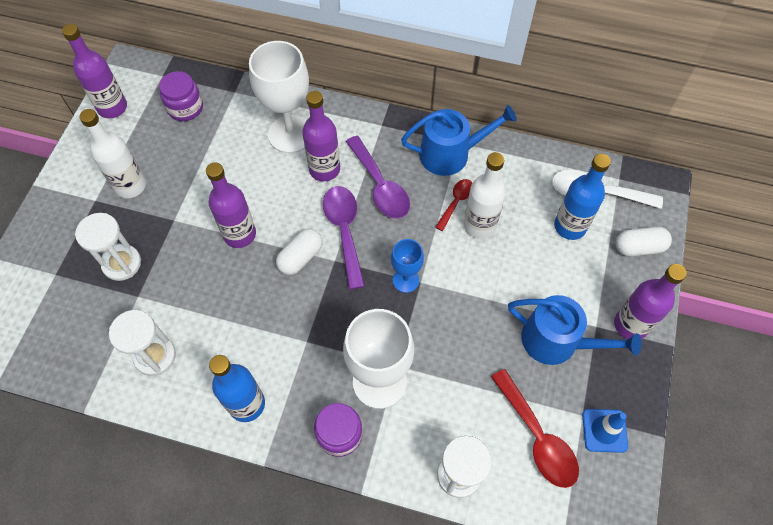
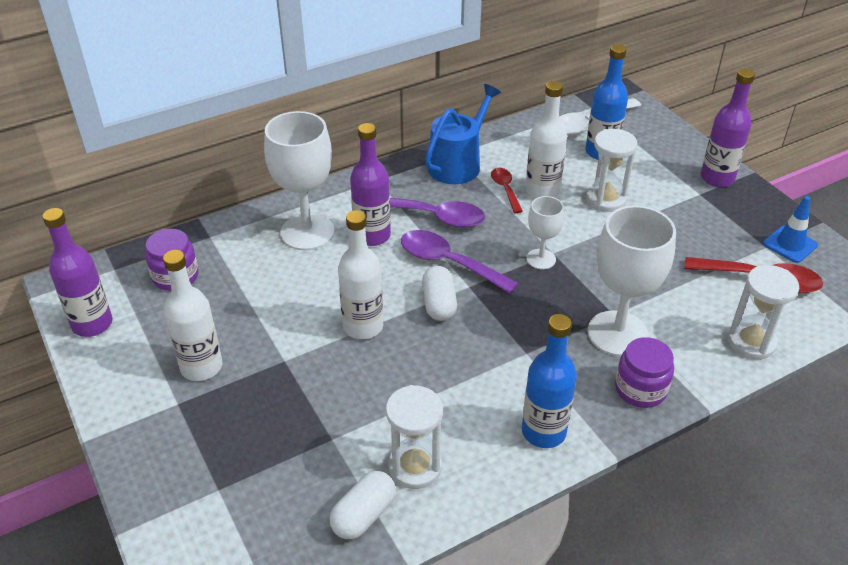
camera: 45 degrees left, 20 degrees down
(122, 263) = (279, 428): white hourglass -> white hourglass (605, 199)
(240, 234) = (363, 326): purple bottle -> white bottle
(406, 280) = (541, 259): blue goblet -> white goblet
(557, 341) = (691, 219): blue watering can -> none
(639, 247) = (659, 135): white capsule -> white capsule (364, 515)

